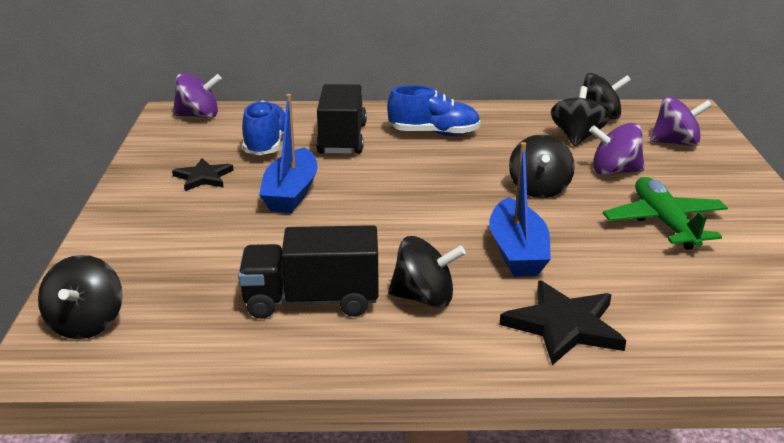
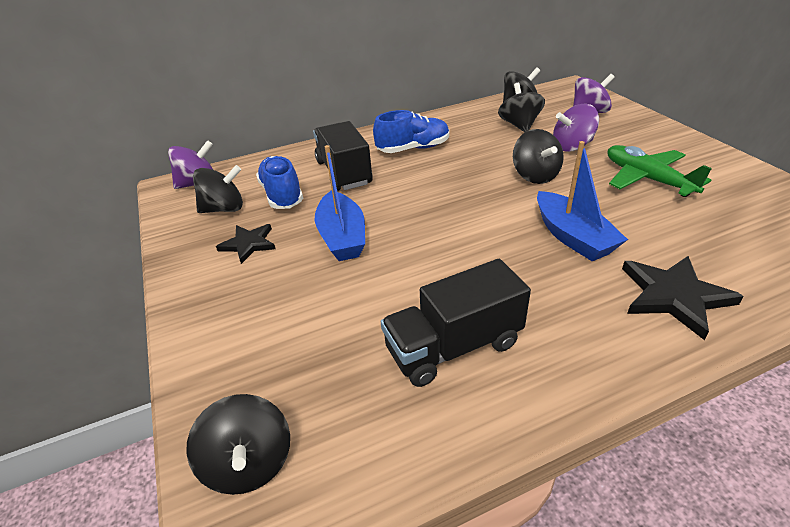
camera: 20 degrees left, 10 degrees up
(424, 298) = (545, 308): black spinning top -> black spinning top (224, 209)

